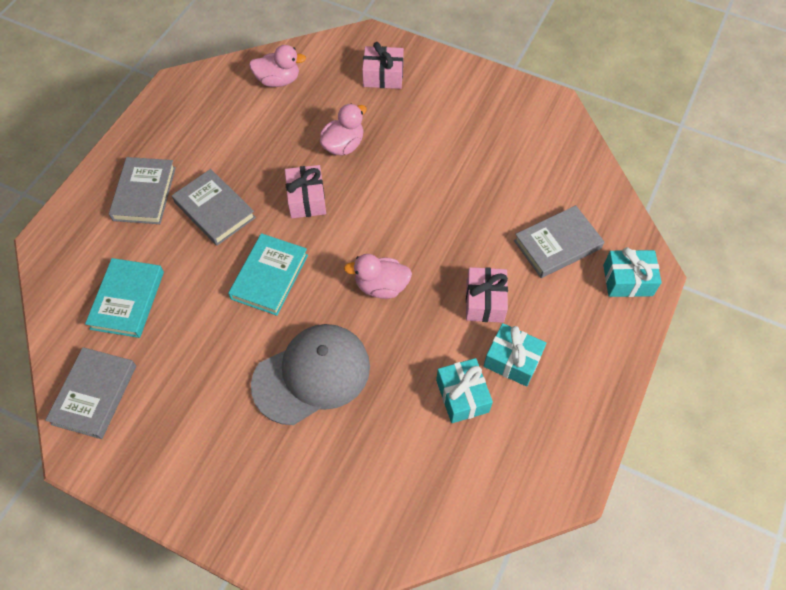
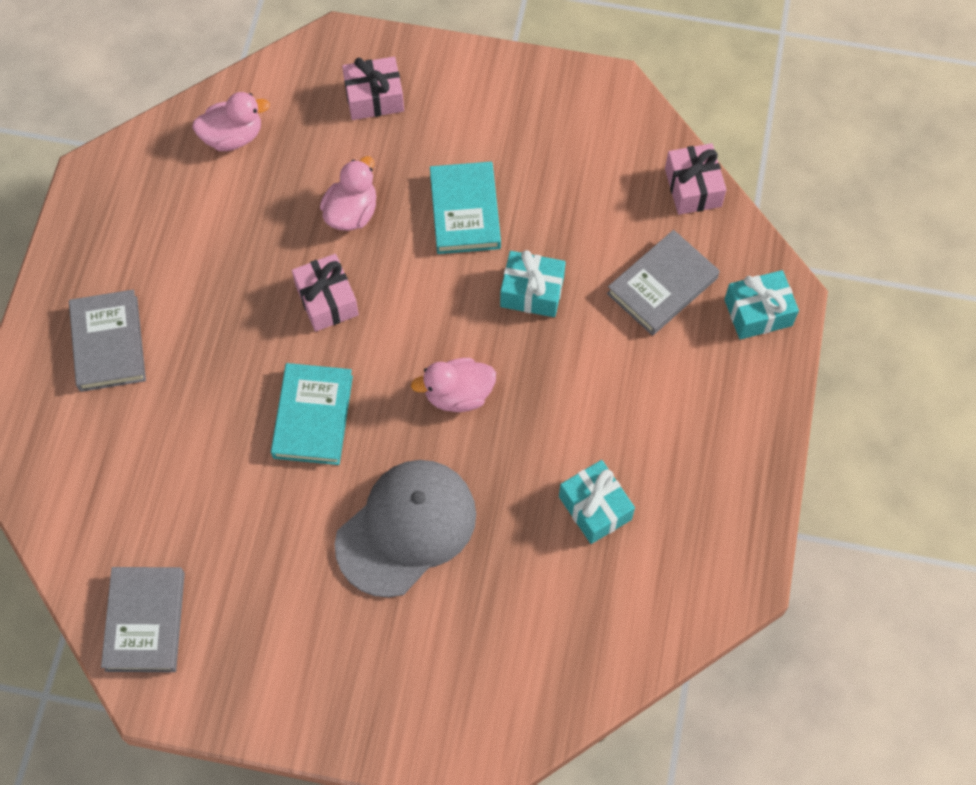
camera: 15 degrees left, 5 degrees up
(127, 300) = (141, 492): turquoise book -> turquoise book (465, 211)
(215, 210) = (211, 344): grey book -> none
(485, 301) = (591, 382): pink gift -> pink gift (693, 187)
(512, 360) = (643, 449): turquoise gift -> turquoise gift (532, 292)

